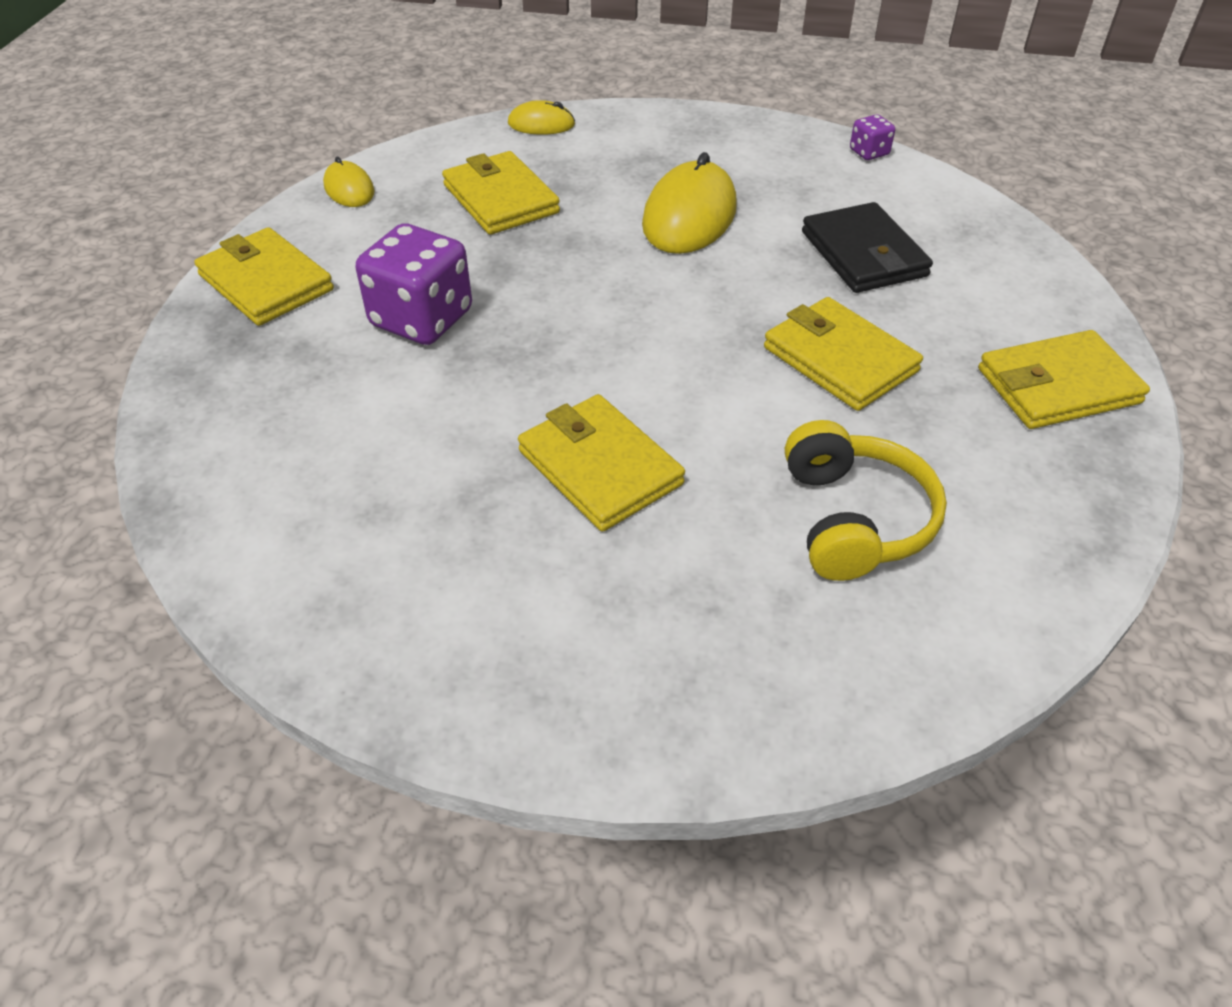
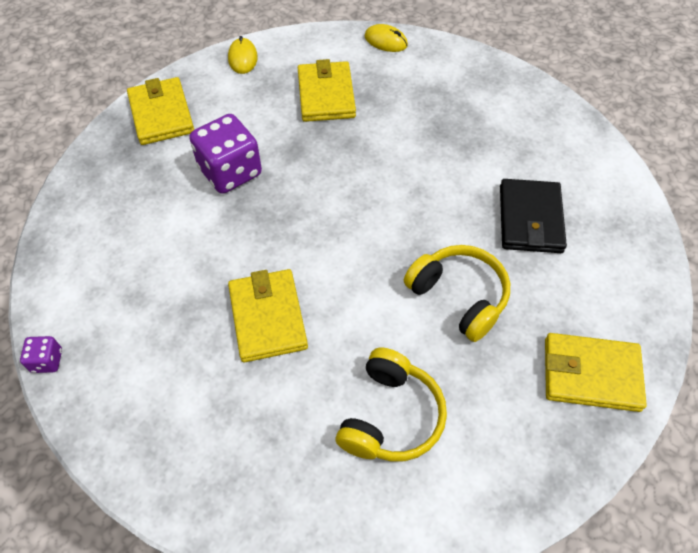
camera: 25 degrees right, 10 degrees up
(689, 216) = (434, 148): yellow mouse -> none
(840, 359) = (459, 296): yellow wallet -> yellow headphones
(869, 152) = (591, 134): purple dice -> purple dice (47, 361)

